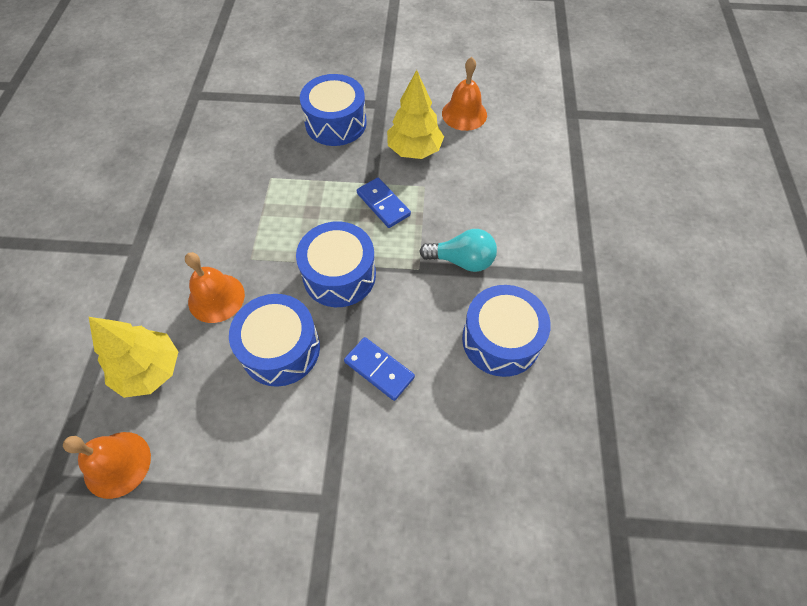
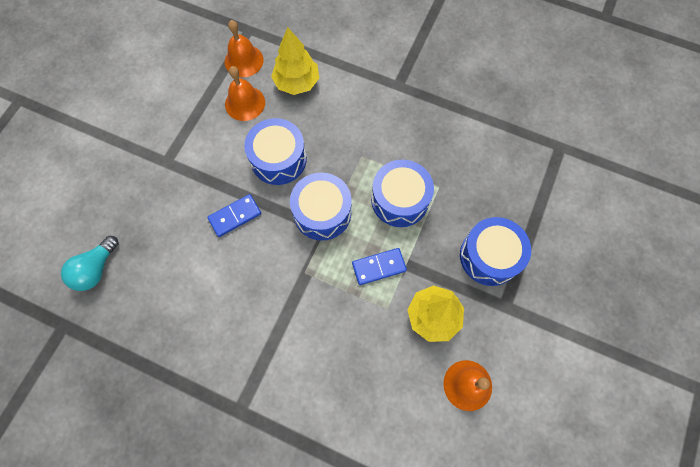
camera: 110 degrees right, 10 degrees up
(216, 298) = (336, 128): orange bell -> orange bell (245, 103)
(462, 260) = (298, 310): turquoise light bulb -> turquoise light bulb (96, 269)
(501, 340) = (218, 309): blue drum -> blue drum (400, 200)

